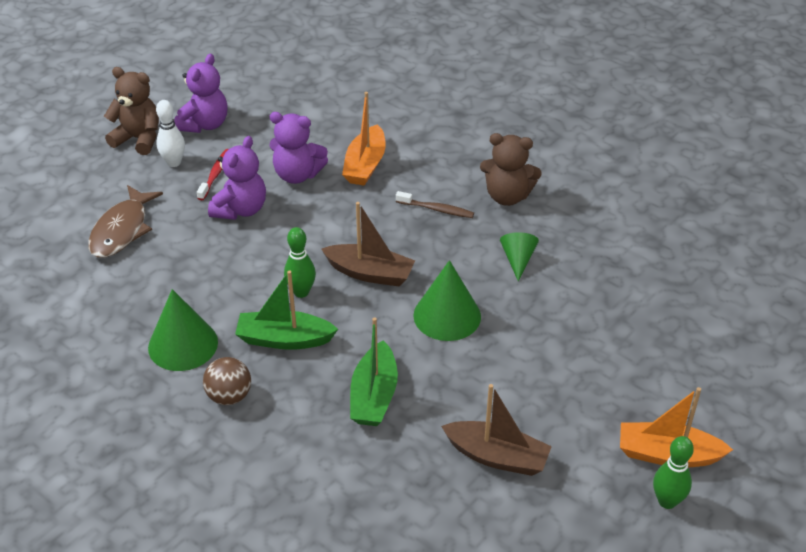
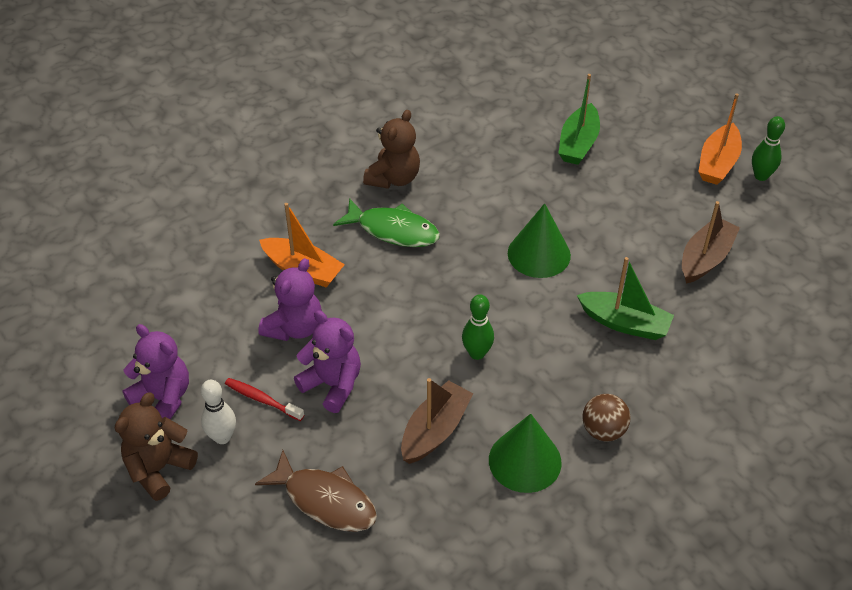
camera: 75 degrees left, 5 degrees up
(284, 339) = (538, 376): green boat -> green boat (578, 143)
(370, 273) = (466, 296): brown boat -> brown boat (435, 430)
(436, 209) = (393, 230): brown toothbrush -> green fish
(518, 260) = (482, 192): green cone -> none

